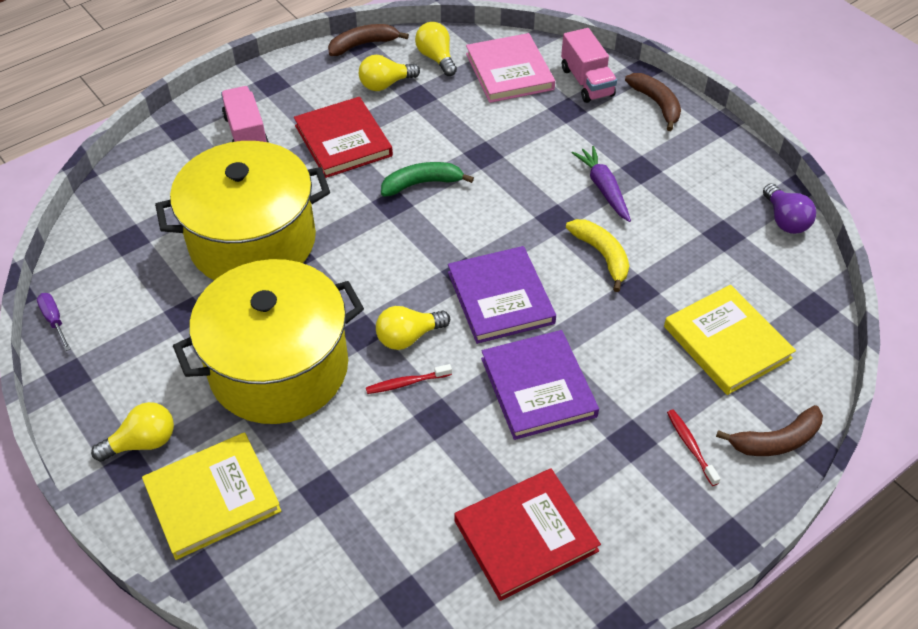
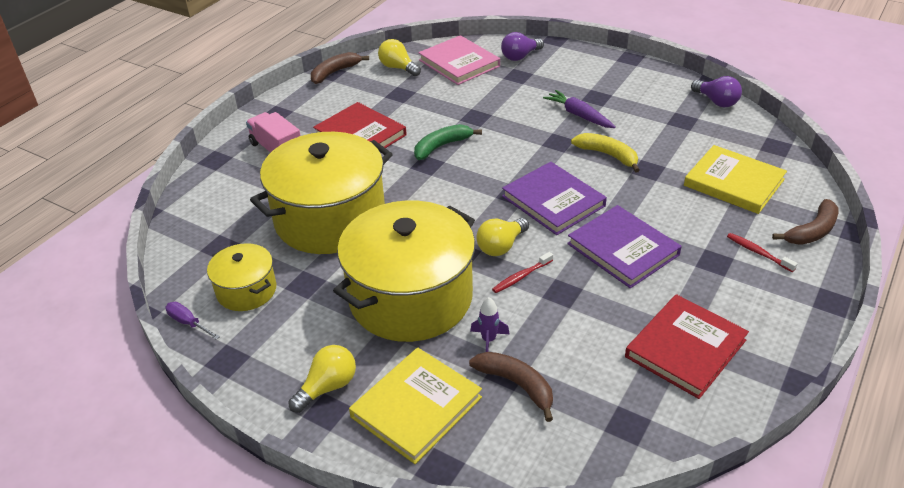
camera: 20 degrees left, 10 degrees down
(126, 301) = (246, 290): none -> yellow pot
(327, 448) = (488, 340): none -> purple rocket
(385, 84) = (369, 92): yellow light bulb -> none
(586, 82) = (520, 56): pink truck -> purple light bulb
(656, 104) = (579, 57): brown banana -> brown banana (516, 384)

